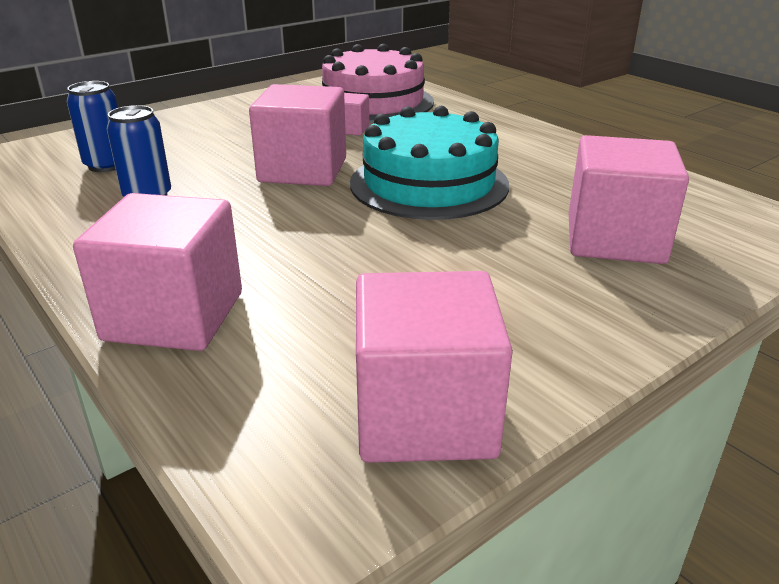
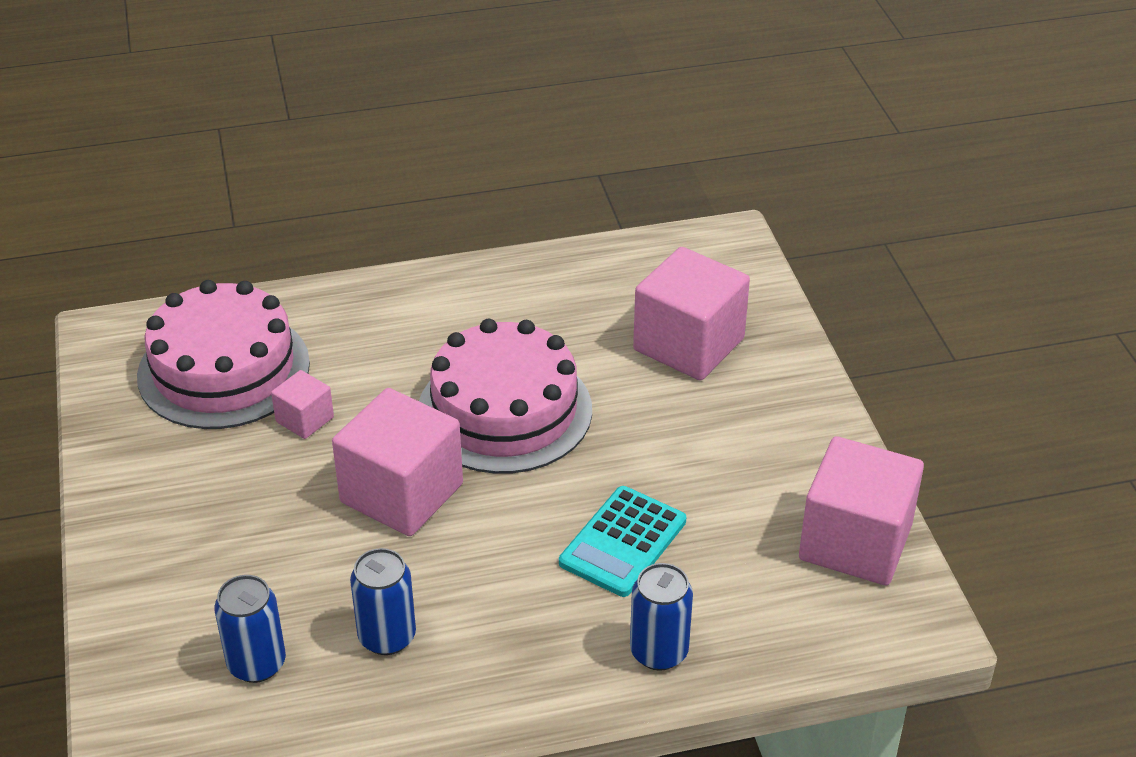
camera: 65 degrees left, 10 degrees up
(174, 316) = (659, 652): pink cube -> blue can
(313, 265) = (623, 542): none -> turquoise calculator
(429, 184) = (504, 411): turquoise cake -> pink cake

